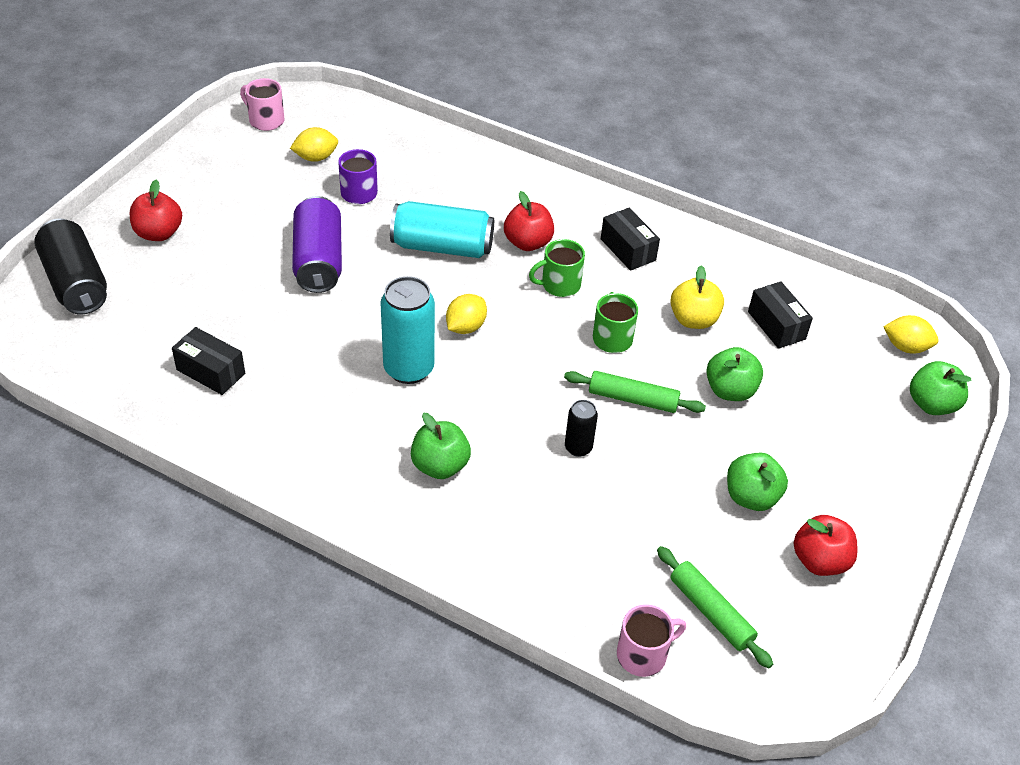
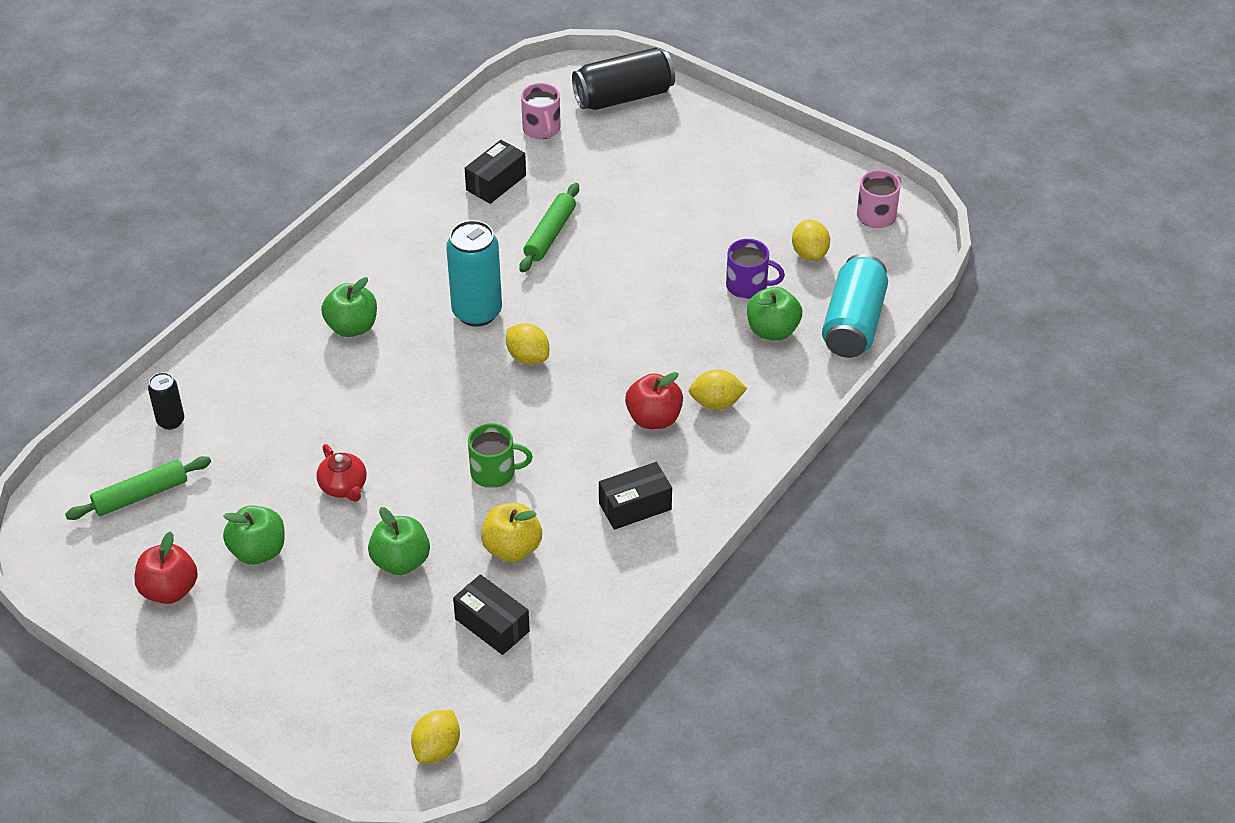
camera: 100 degrees right, 0 degrees up
(159, 233) = (689, 144): red apple -> none
(318, 260) = (639, 253): purple can -> none
(442, 246) = (653, 347): turquoise can -> turquoise can (853, 323)
(503, 207) = (716, 403): none -> yellow lemon
(559, 285) = (582, 438): green mug -> none
(578, 447) = (351, 426): black can -> black can (171, 421)
(632, 399) = (405, 477): green rolling pin -> green rolling pin (550, 234)
(643, 654) = (115, 441): pink mug -> pink mug (542, 129)
(656, 443) = (343, 487): none -> red teapot
(776, 325) = (492, 625): black box -> black box turned 60 degrees clockwise
(931, 404) = (343, 749): green apple -> green apple (772, 330)

